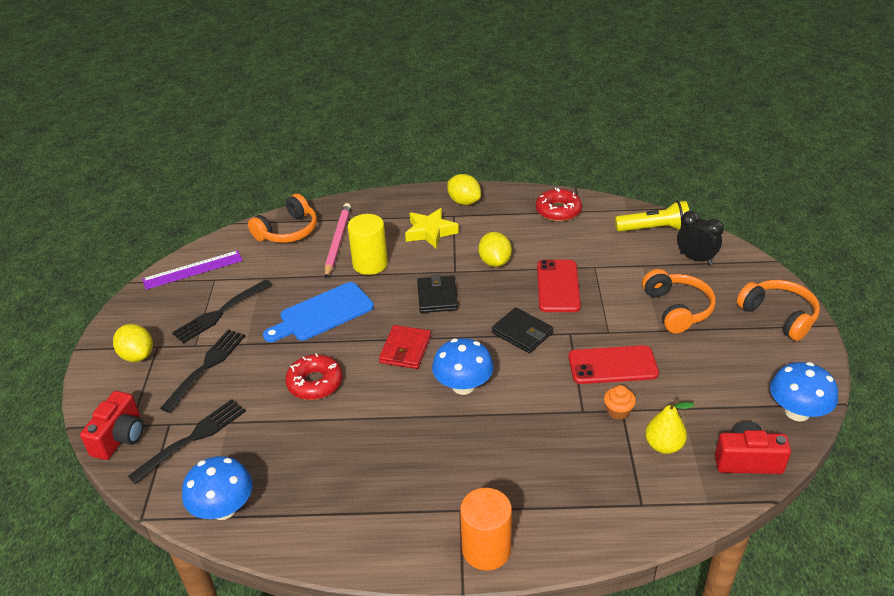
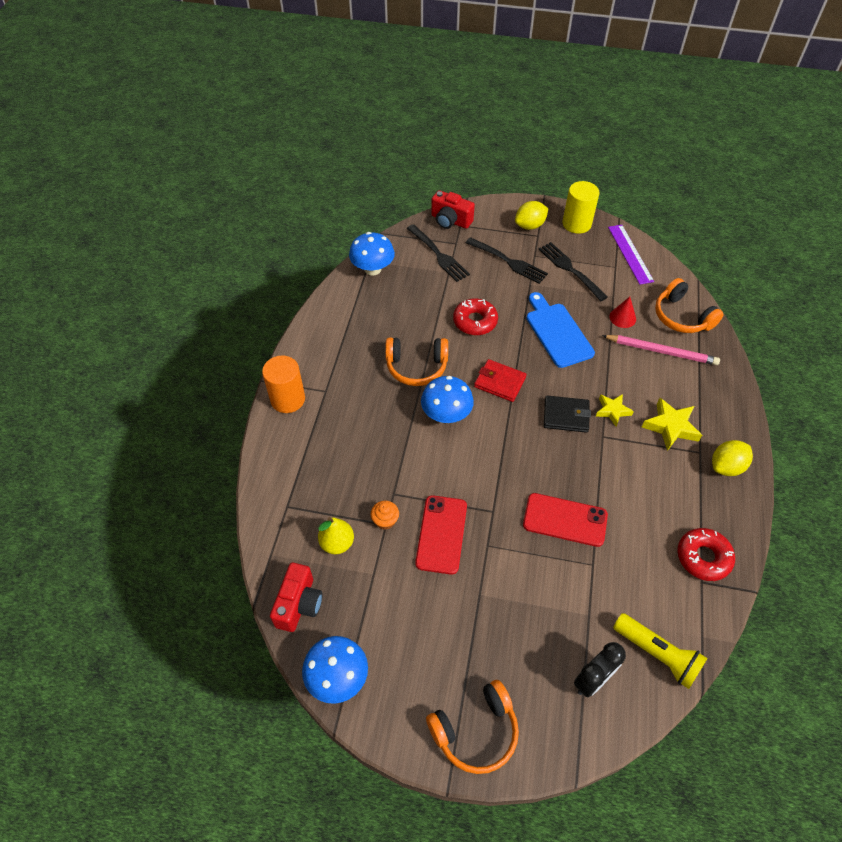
camera: 100 degrees right, 15 degrees up
(294, 269) = (622, 317): none -> red cone
(370, 264) = (623, 372): yellow cylinder -> yellow cylinder (576, 224)
(422, 267) = (612, 411): none -> yellow star
(495, 262) = (613, 473): yellow lemon -> none
(522, 333) = (502, 472): black wallet -> none
(654, 229) = (658, 654): yellow flashlight -> yellow flashlight turned 60 degrees counterclockwise
(677, 309) = (508, 623): orange headphones -> orange headphones (416, 367)

